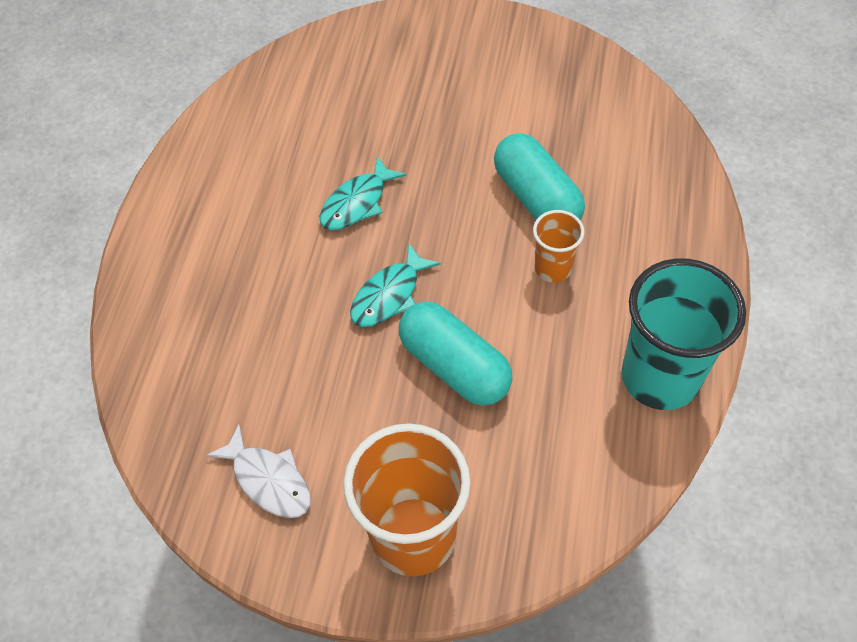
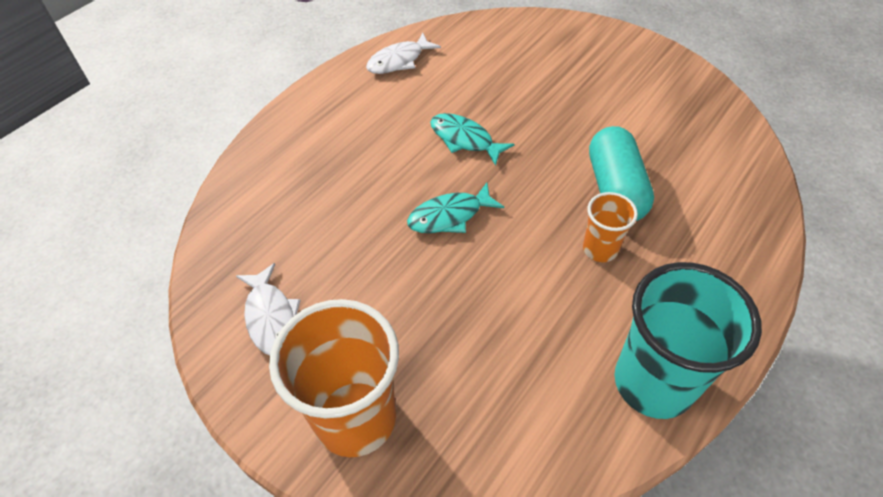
camera: 25 degrees right, 5 degrees down
(229, 135) = (399, 61): none -> white fish
(357, 203) = (464, 139): turquoise fish -> turquoise fish turned 60 degrees clockwise
(455, 366) = (471, 293): turquoise capsule -> none

